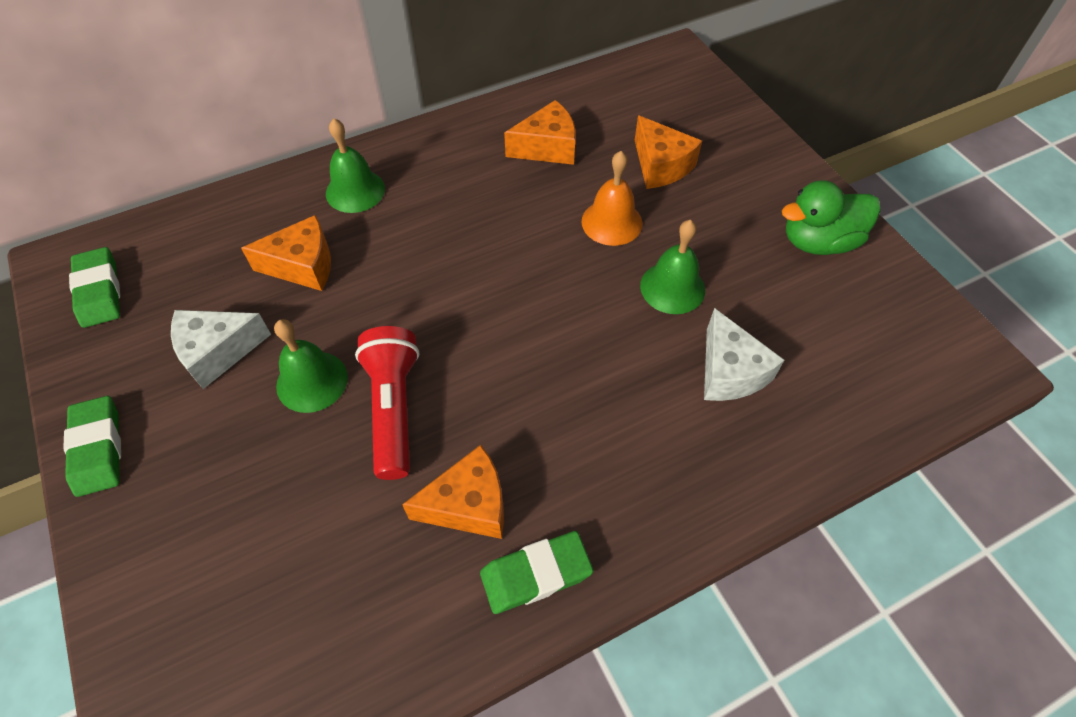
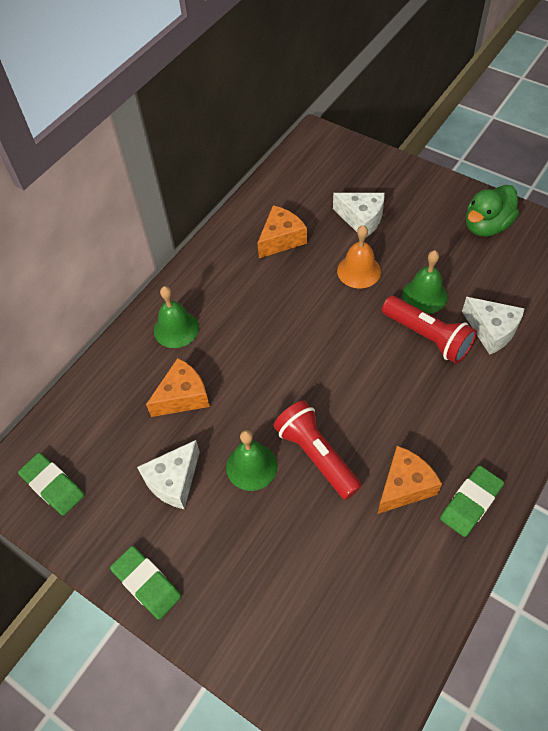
camera: 25 degrees left, 0 degrees up
(638, 339) = (428, 337): none -> red flashlight
(660, 166) = (361, 219): orange cheese -> white cheese

